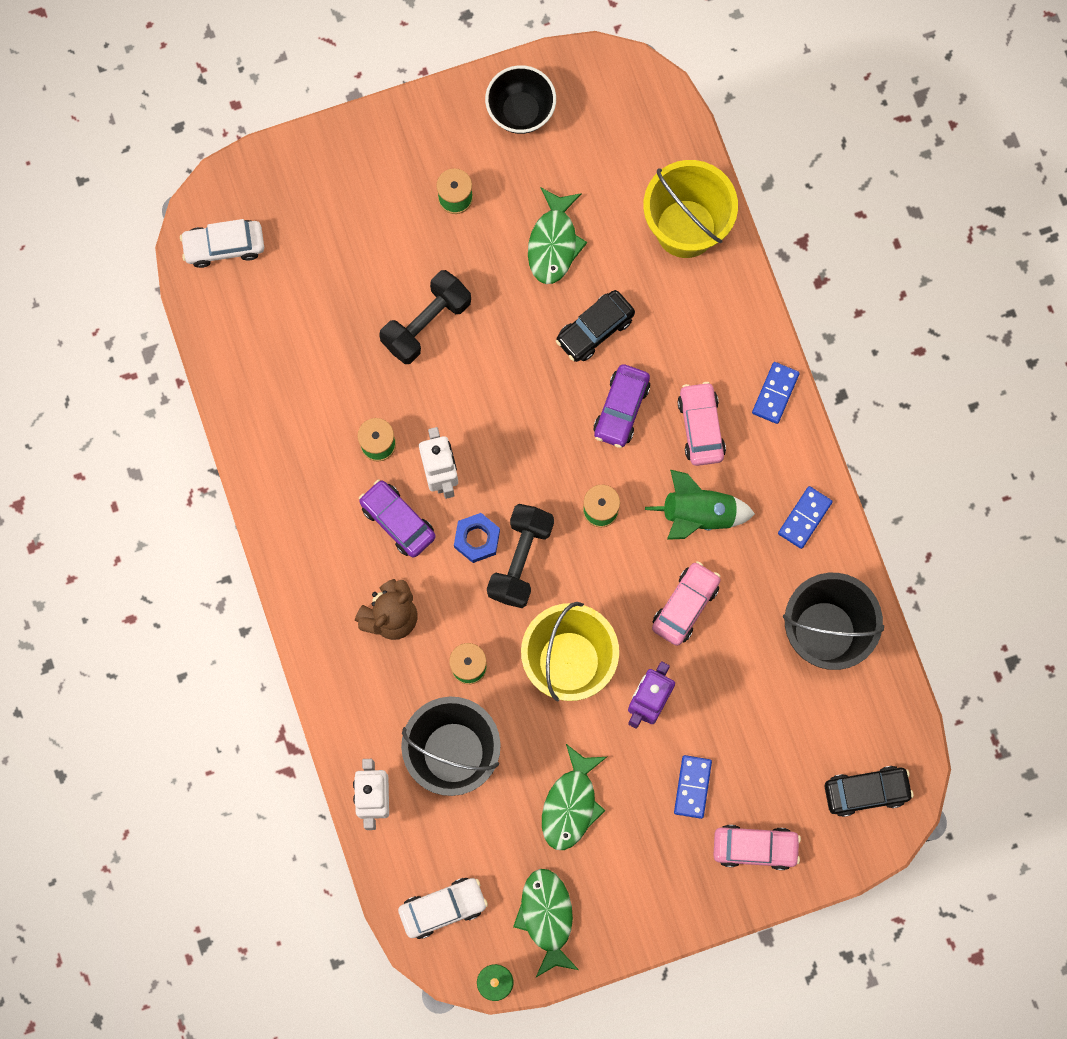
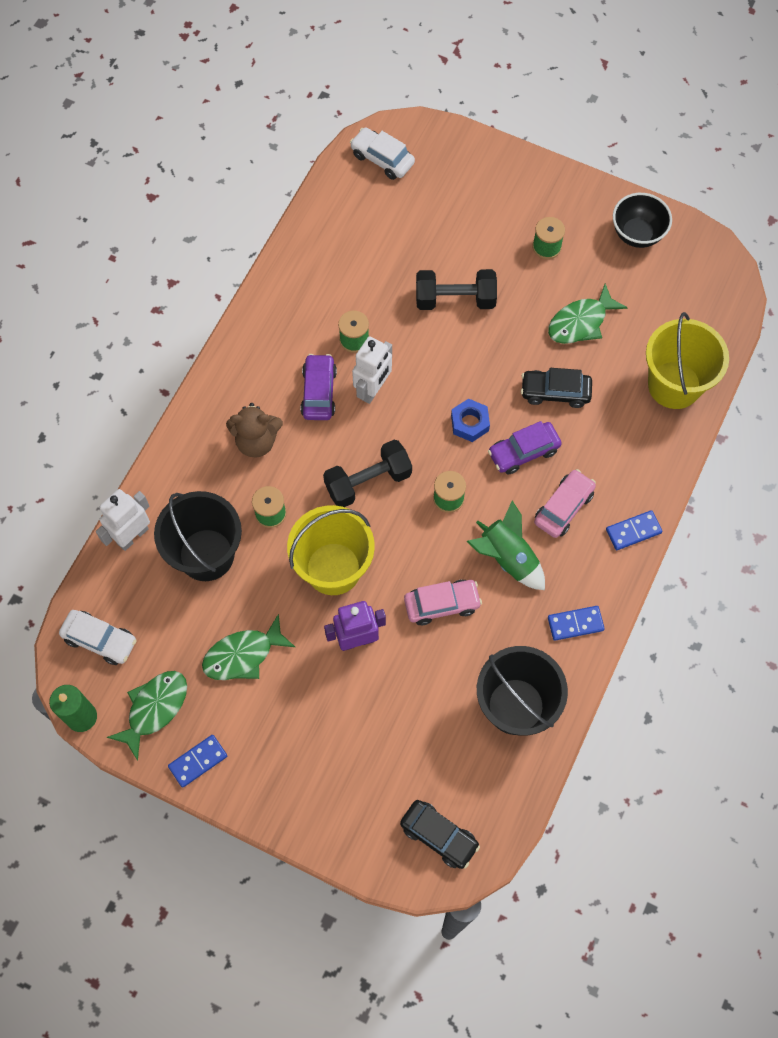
camera: 45 degrees right, 10 degrees down
(477, 539) = (354, 445): blue nut -> blue nut (470, 423)
(692, 787) = (329, 720): blue domino -> blue domino (198, 761)
(755, 848) = (329, 798): pink car -> none

